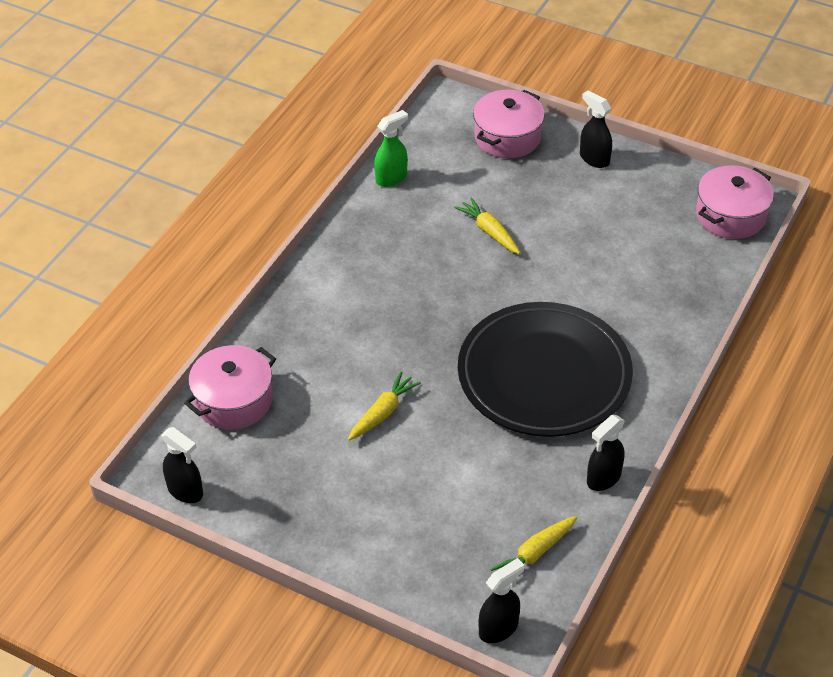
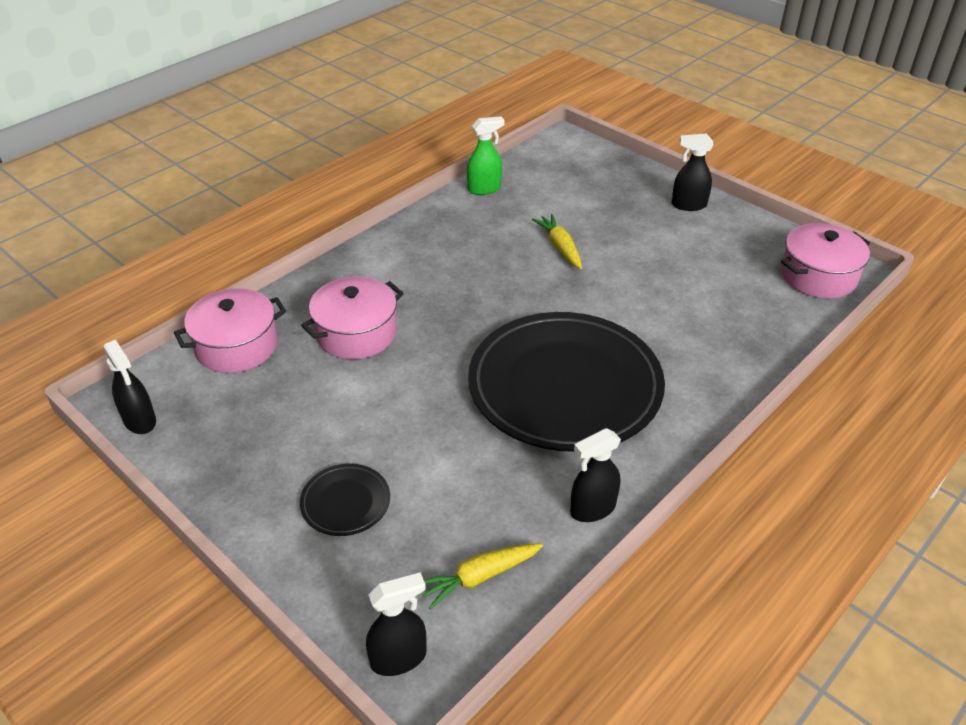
camera: 15 degrees right, 5 degrees down
(383, 412) = (378, 388): yellow carrot -> none
(402, 520) = (345, 502): none -> black plate
(507, 137) = (609, 175): pink pot -> pink pot (356, 333)
(594, 159) = (688, 205): black spray bottle -> black spray bottle turned 60 degrees counterclockwise

